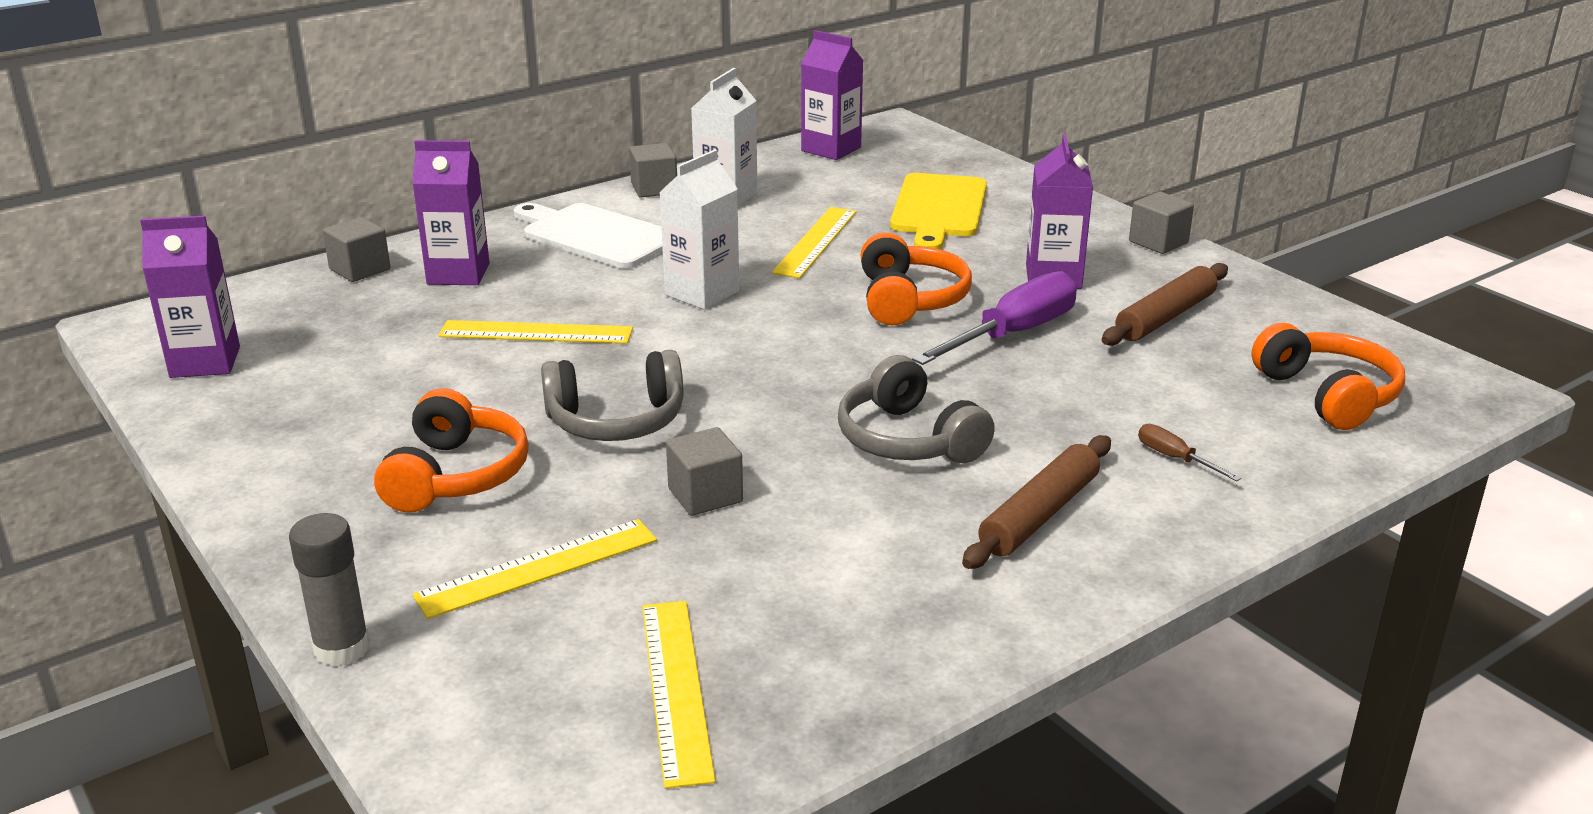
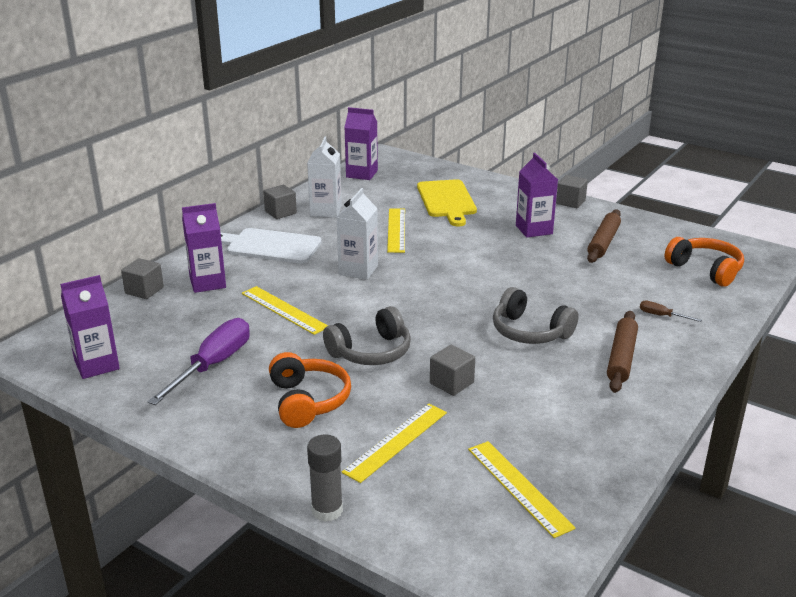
camera: 20 degrees left, 0 degrees up
(536, 333) = (284, 310): yellow ruler -> yellow ruler turned 60 degrees clockwise
(909, 300) = (471, 255): orange headphones -> none
(1013, 334) = (537, 265): purple screwdriver -> purple screwdriver (213, 365)

